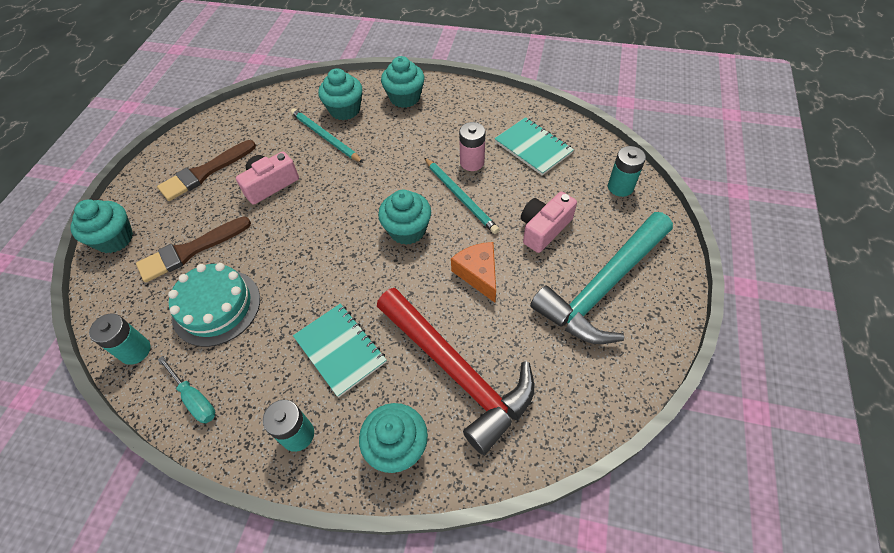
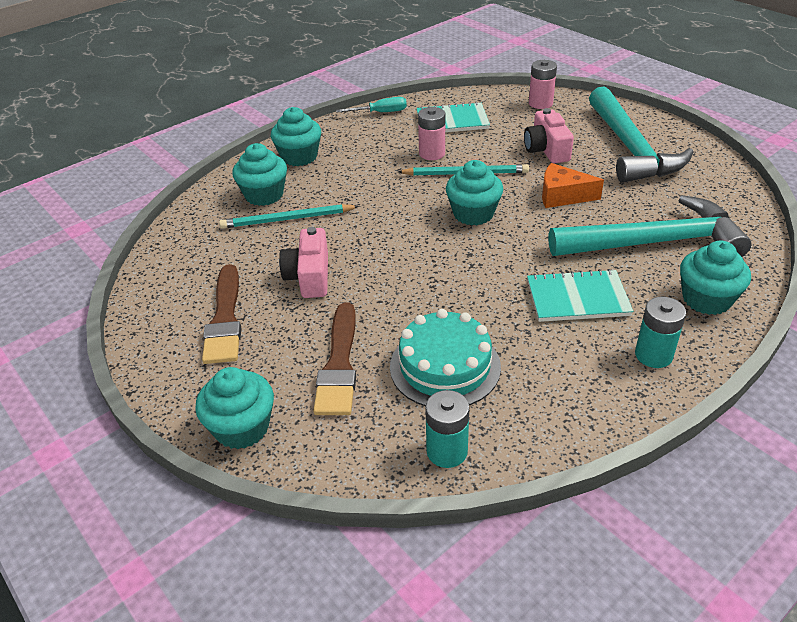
camera: 55 degrees left, 15 degrees down
(194, 398) = (555, 417): turquoise screwdriver -> turquoise screwdriver (380, 112)
(457, 372) = (655, 242): red hammer -> turquoise hammer
(620, 187) = (540, 103): turquoise battery -> pink battery

